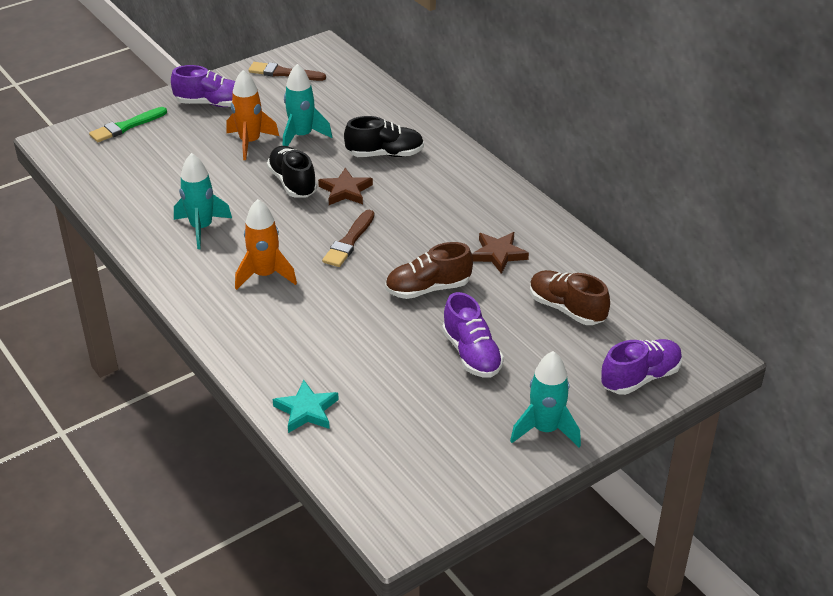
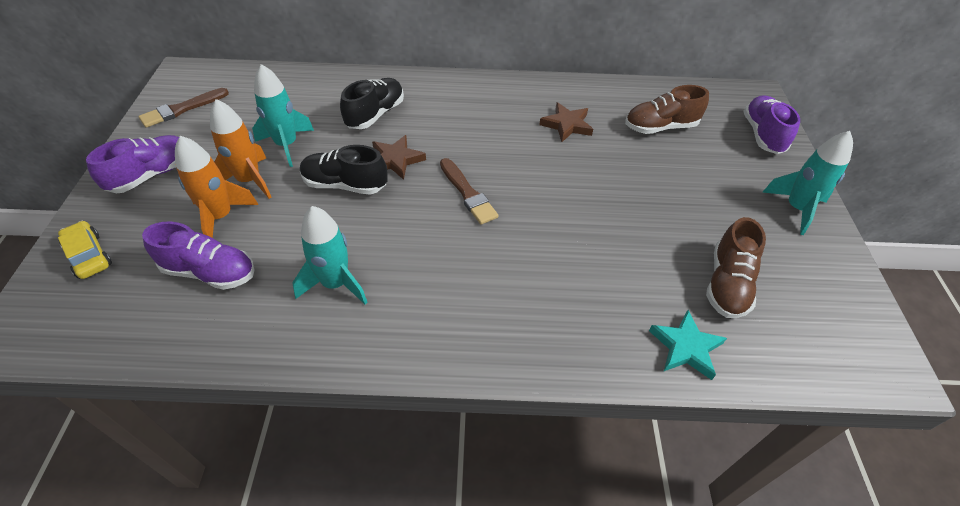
camera: 55 degrees left, 10 degrees up
(126, 126) = (89, 256): green brush -> yellow car
(265, 275) = (459, 273): orange rocket -> orange rocket (221, 217)
(428, 289) = (575, 181): brown shoe -> brown shoe (727, 284)
(471, 354) = (678, 200): purple shoe -> purple shoe (210, 272)

